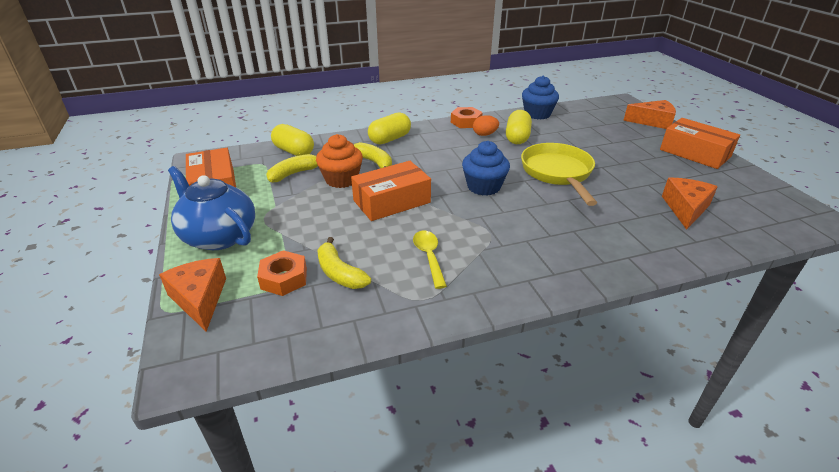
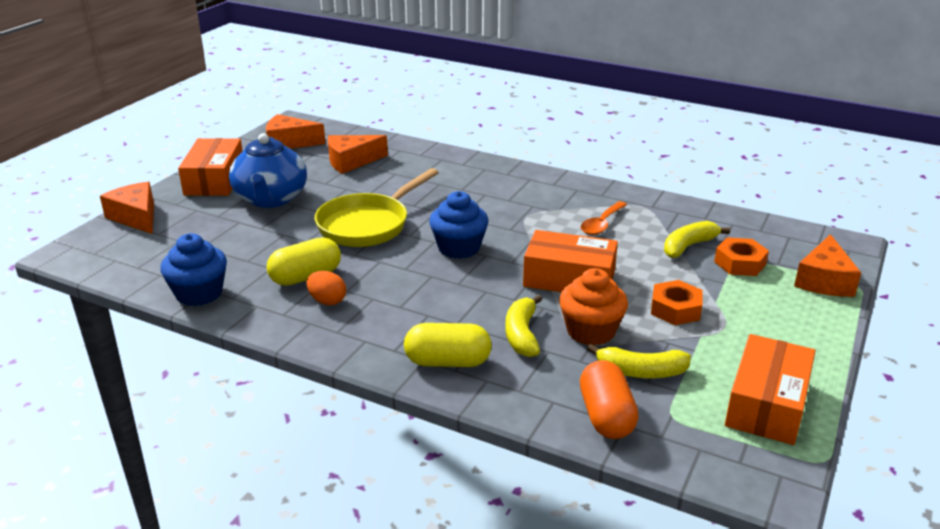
camera: 135 degrees left, 5 degrees down
(219, 236) = (786, 330): blue teapot -> blue teapot (271, 199)
(294, 151) = (606, 416): yellow capsule -> orange capsule
(339, 273) = (688, 246): yellow banana -> yellow banana turned 135 degrees counterclockwise
(429, 257) = (601, 224): yellow spoon -> orange spoon
(466, 122) = (303, 333): orange nut -> orange nut (675, 309)
(758, 199) = (289, 143): none -> orange cheese

